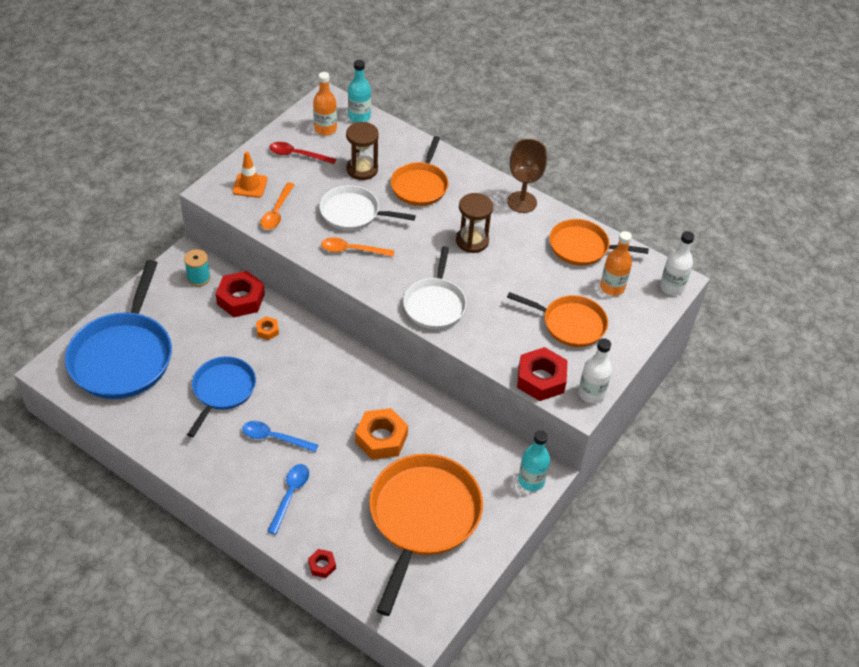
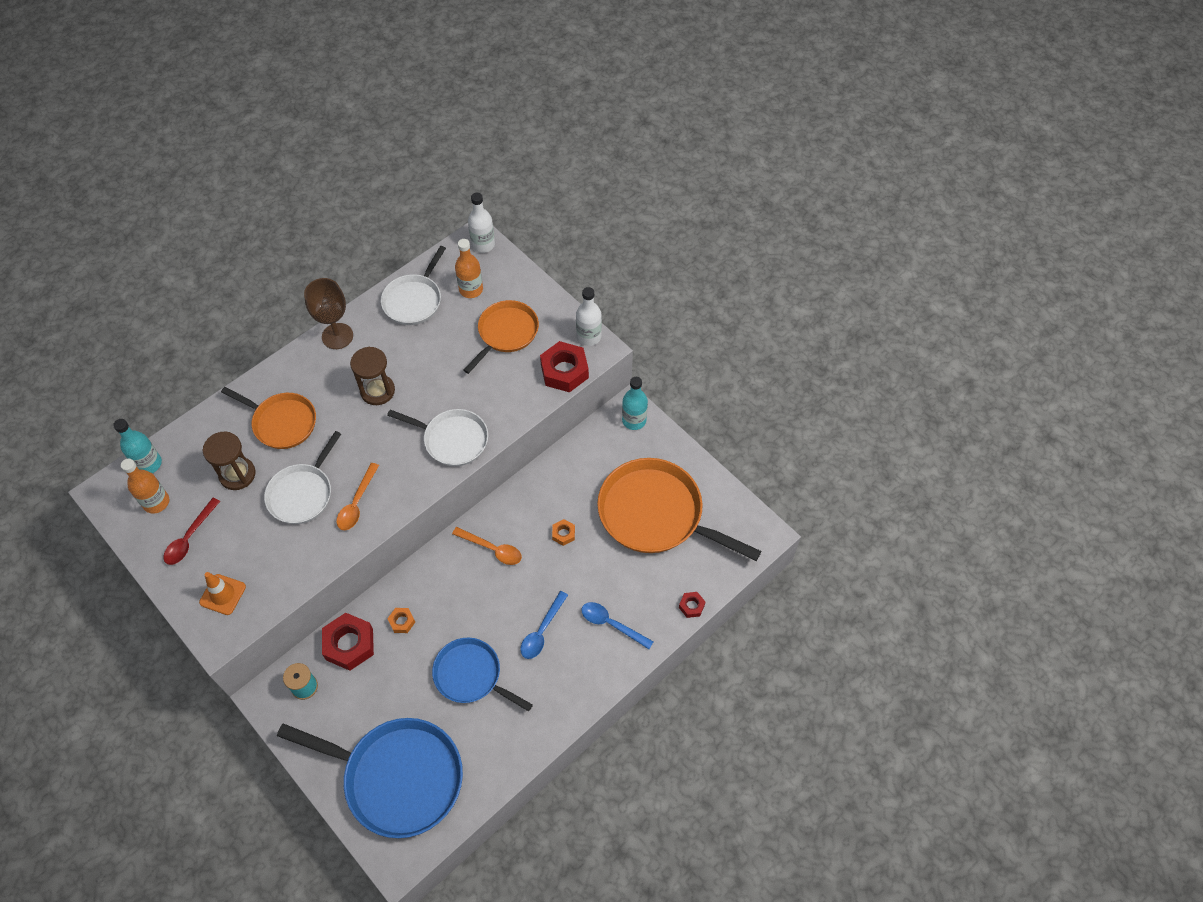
camera: 75 degrees left, 10 degrees up
(277, 212) = (275, 570): orange spoon -> orange spoon (492, 549)
(381, 438) = (563, 534): orange nut -> orange nut, size x0.49
(582, 247) = (414, 300): orange pan -> white pan

